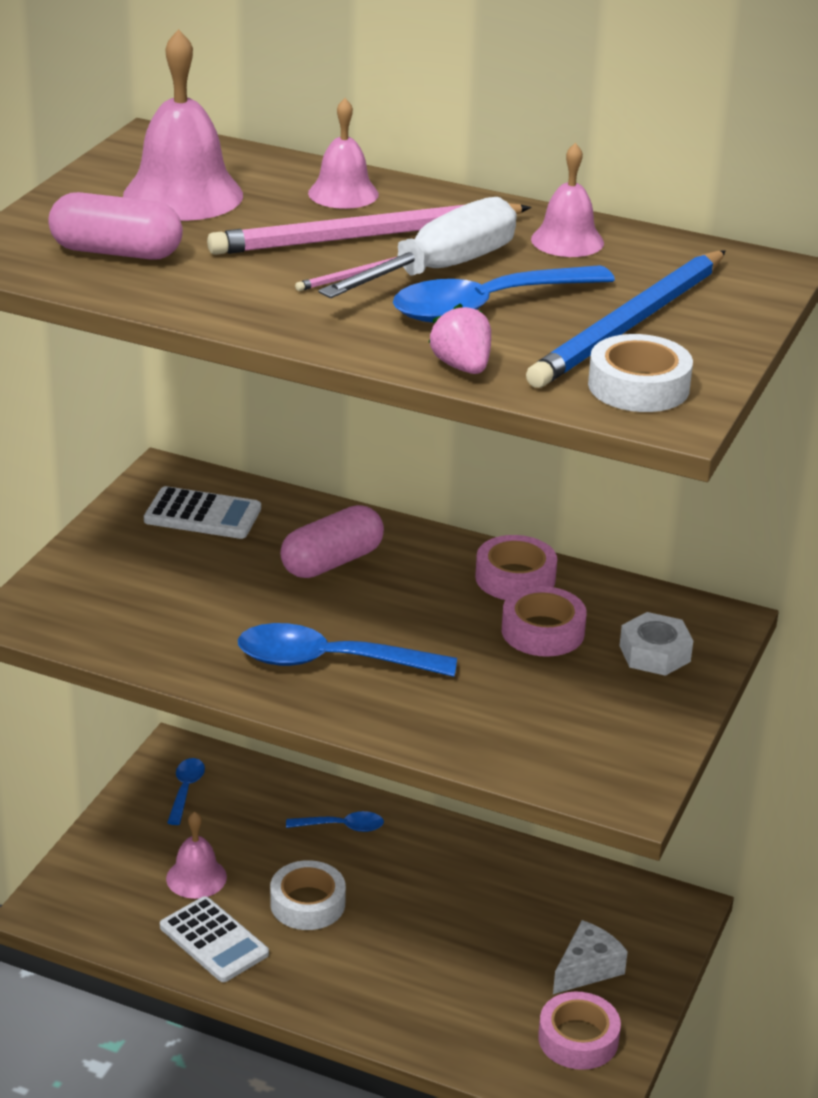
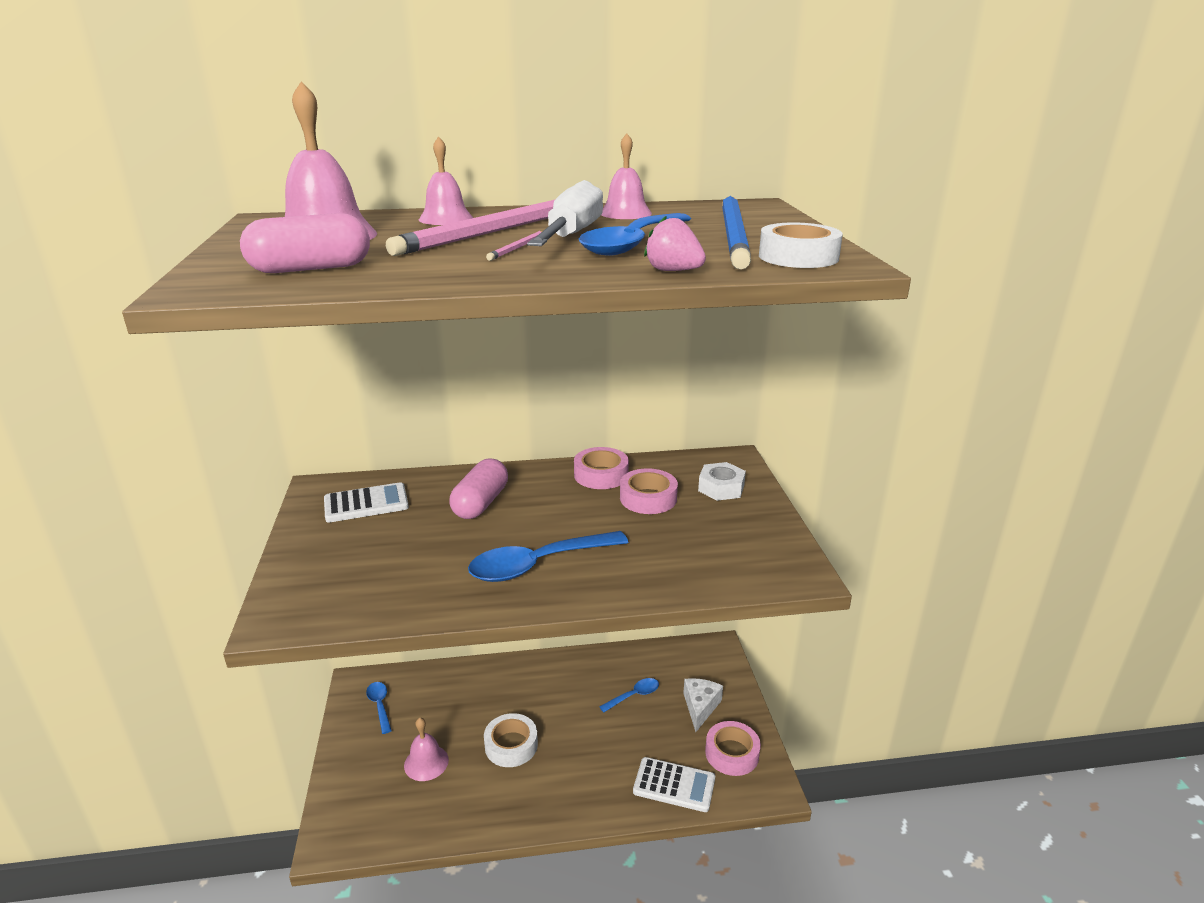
camera: 30 degrees left, 5 degrees down
(213, 940) = (468, 802): white calculator -> white calculator (674, 785)
(342, 826) = (496, 685): blue spoon -> blue spoon (634, 695)

